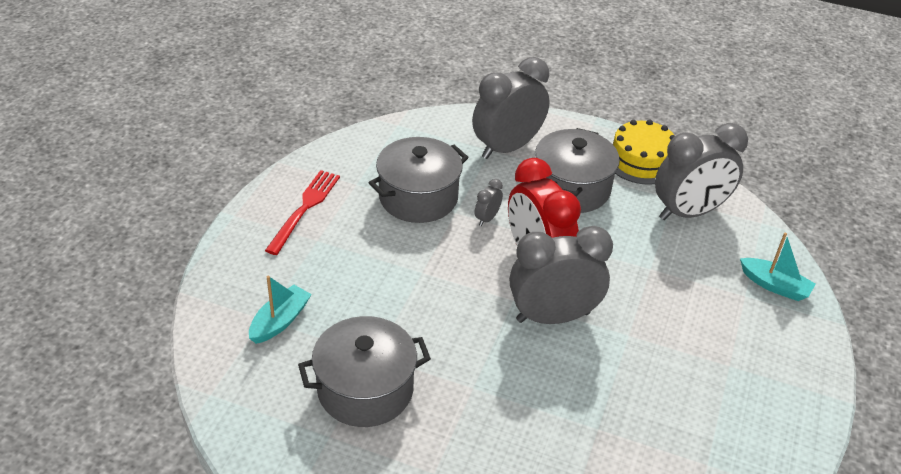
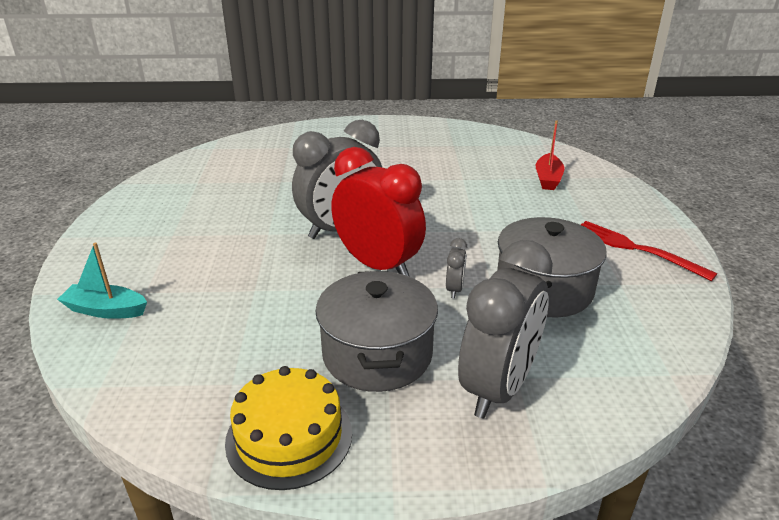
camera: 160 degrees right, 10 degrees down
(280, 321) = (548, 179): turquoise boat -> red boat
(305, 208) = (635, 248): red fork -> red fork turned 135 degrees clockwise
(365, 389) = (452, 164): grey pot -> none
(689, 212) = (208, 369): grey clock -> none

